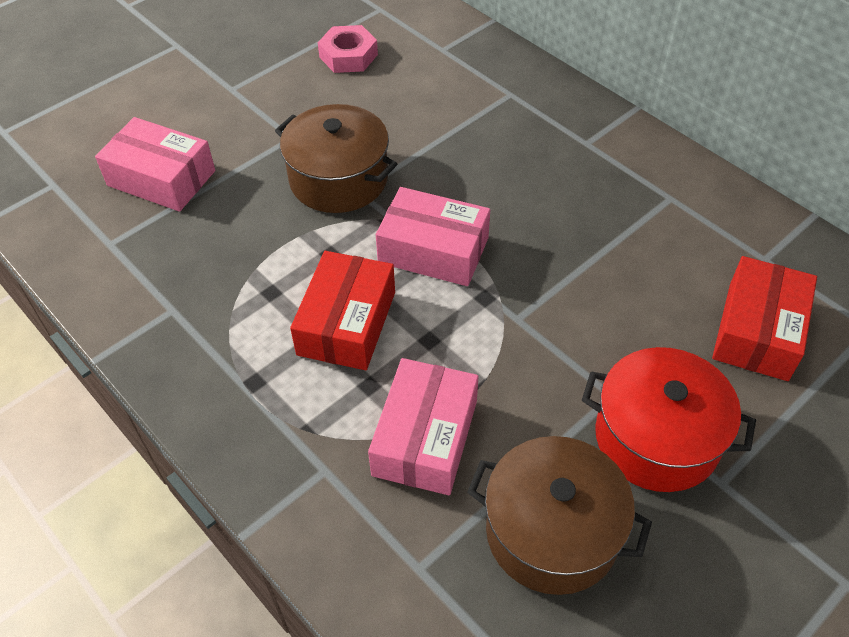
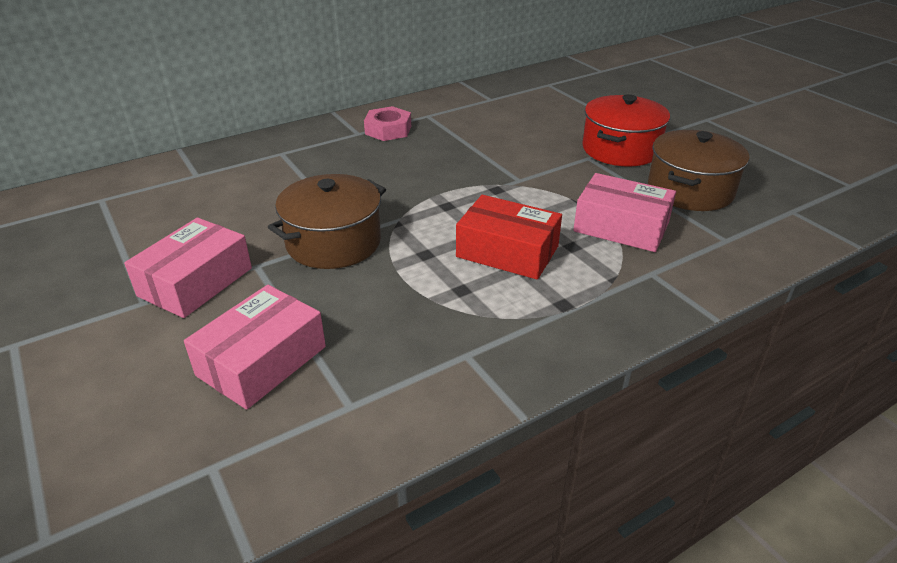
camera: 80 degrees left, 15 degrees down
(348, 56) = (158, 223): pink nut -> pink nut (388, 130)
(433, 250) = (441, 205): pink box -> pink box (195, 282)
(757, 331) = (545, 110): red box -> none

